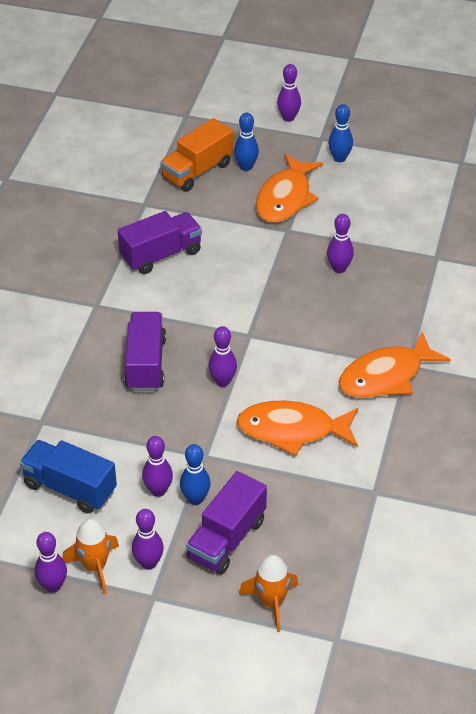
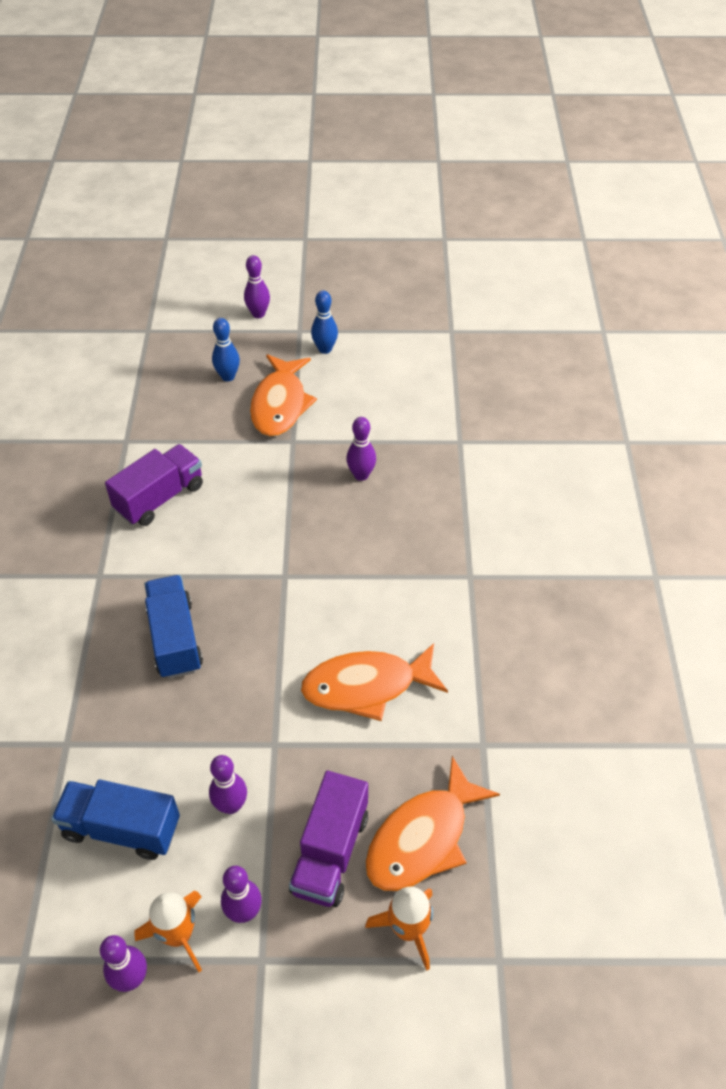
camera: 15 degrees left, 5 degrees up
(146, 364) = (175, 638): purple truck -> blue truck
(195, 499) = (278, 806): blue bowling pin -> none
(197, 171) = (176, 391): orange truck -> none
(222, 381) = (270, 641): purple bowling pin -> none
(386, 376) = (450, 594): orange fish -> orange fish (423, 838)

